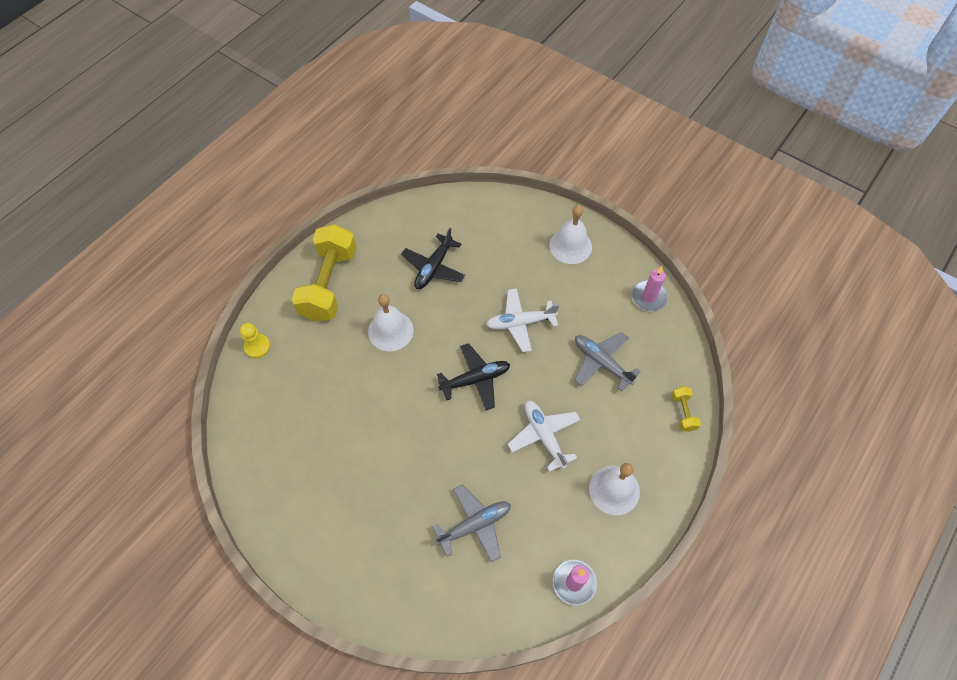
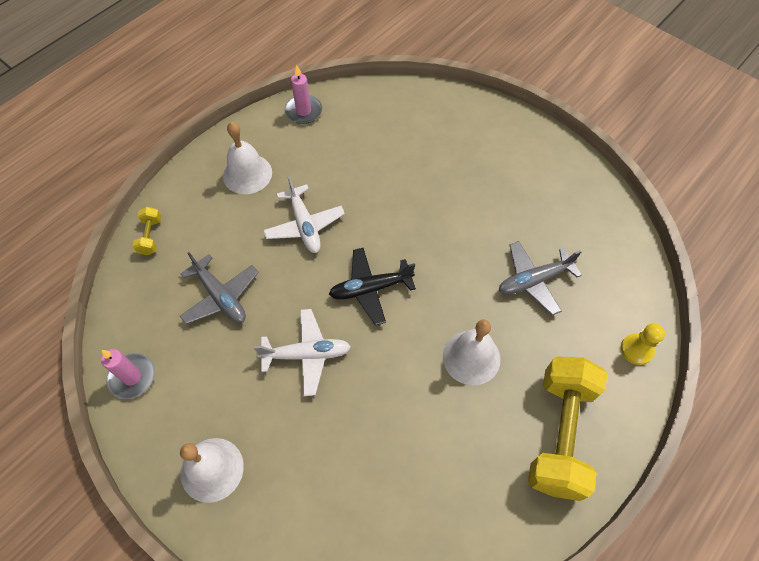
camera: 175 degrees left, 0 degrees up
(434, 267) = (413, 449): black plane -> none
(474, 525) = (385, 156): grey plane -> grey plane (534, 280)

